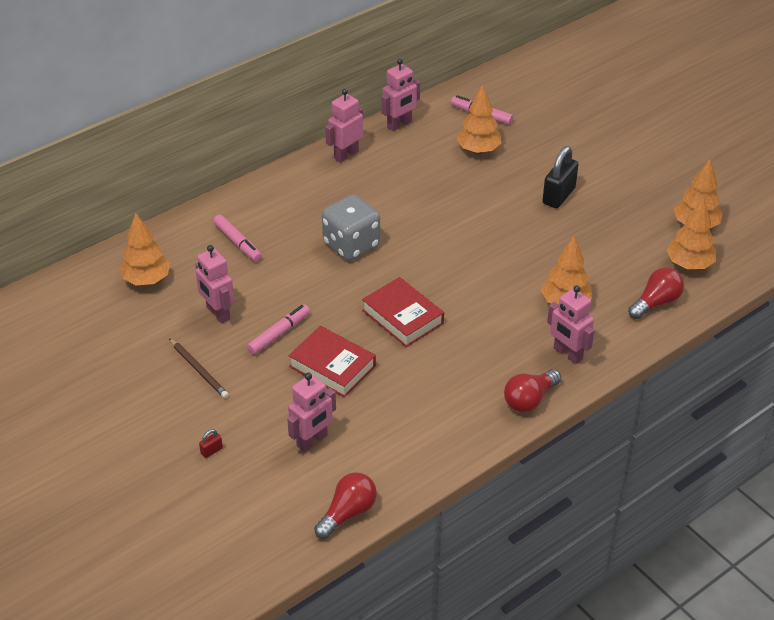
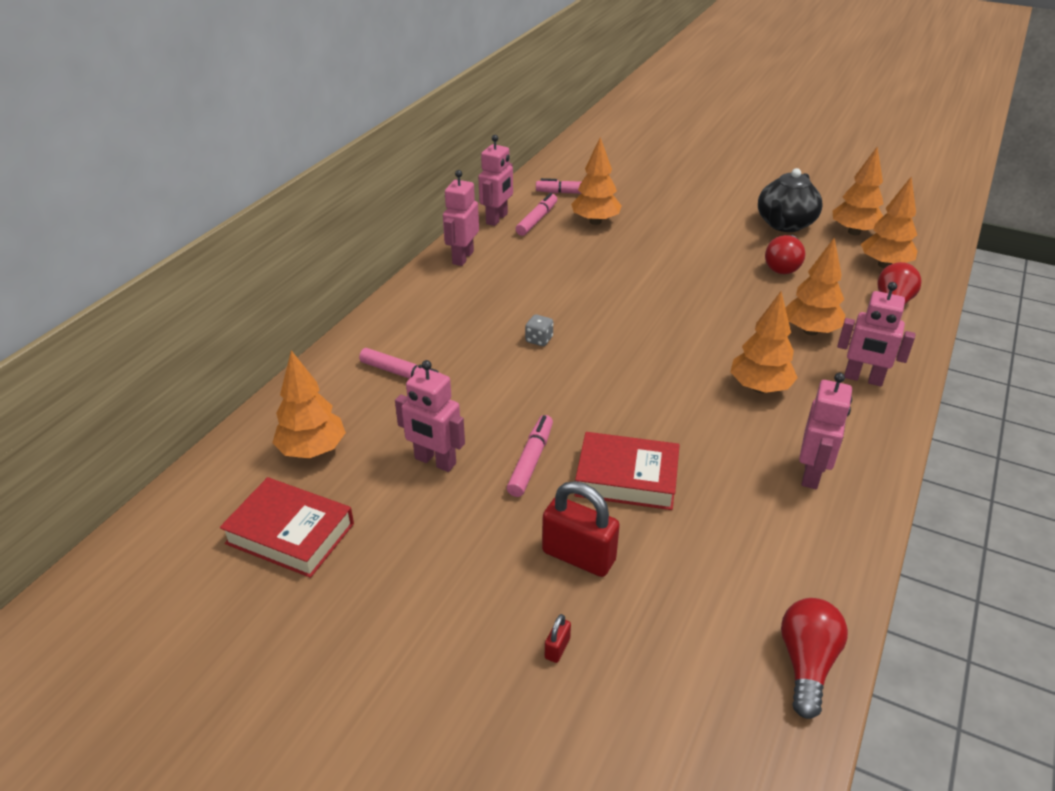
camera: 25 degrees left, 5 degrees down
(199, 370) = (460, 541): brown pencil -> none
(263, 404) = (578, 556): none -> red padlock
(312, 441) = (679, 581): pink robot -> pink robot (812, 474)
(351, 245) = (539, 340): grey dice -> grey dice, size x0.41
(402, 317) = (659, 396): red book -> red book (290, 533)
(431, 135) = (537, 220): none -> pink marker
(481, 335) = (760, 388): none -> orange tree
(529, 400) = (874, 439): red light bulb -> red light bulb (783, 266)
(558, 196) = (708, 240): black padlock -> none
(640, 200) = (785, 224): none -> black teapot

